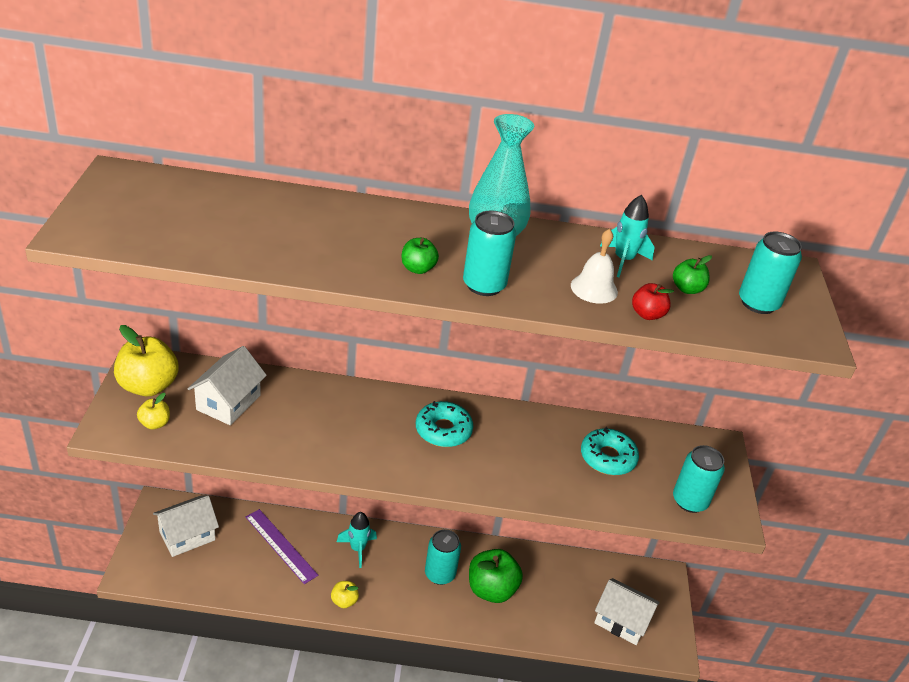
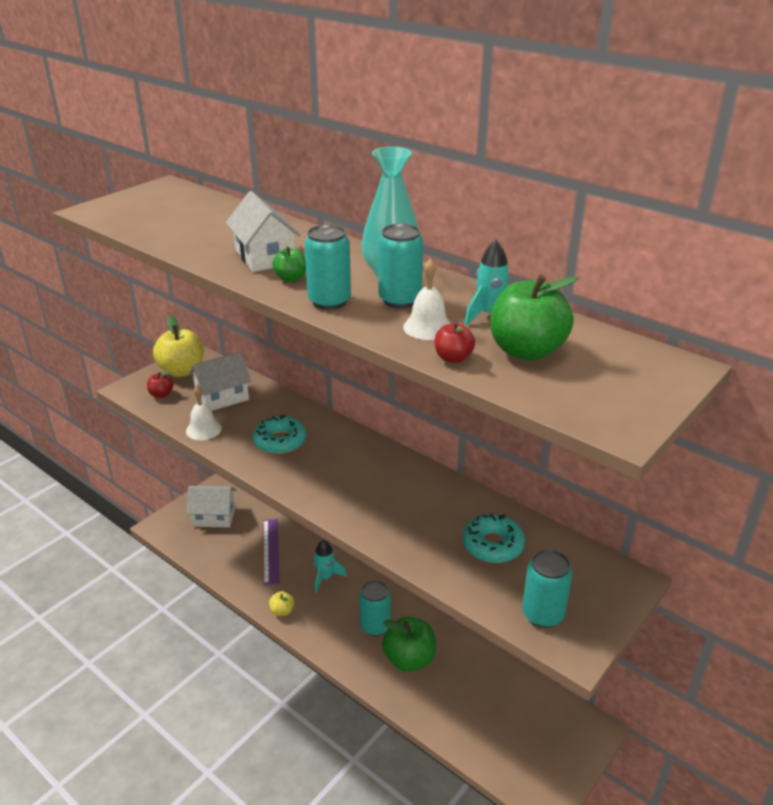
camera: 40 degrees right, 5 degrees down
(155, 423) = (161, 394): yellow apple -> red apple
(247, 447) = (203, 429): none -> white bell
(443, 430) = (362, 470): turquoise donut -> turquoise donut (280, 441)
(621, 621) = (512, 746): white house -> white house (265, 257)
(687, 289) = (526, 351): green apple -> green apple, size x2.01
(758, 303) = (594, 382): turquoise can -> turquoise can (400, 300)

